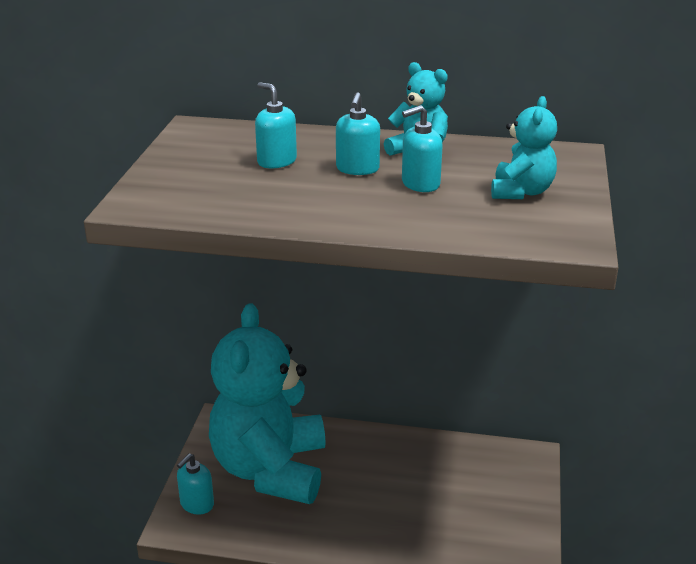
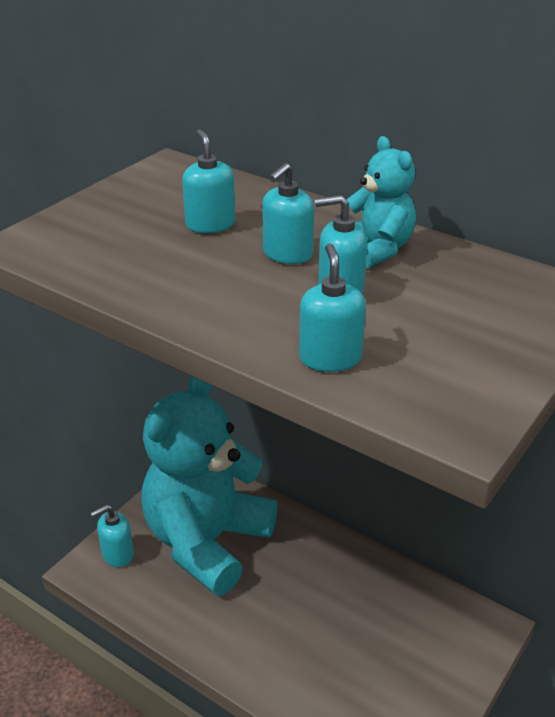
camera: 25 degrees right, 5 degrees up
(455, 224) = (330, 358): none -> turquoise soap dispenser
(521, 192) = (454, 333): turquoise teddy bear -> none

